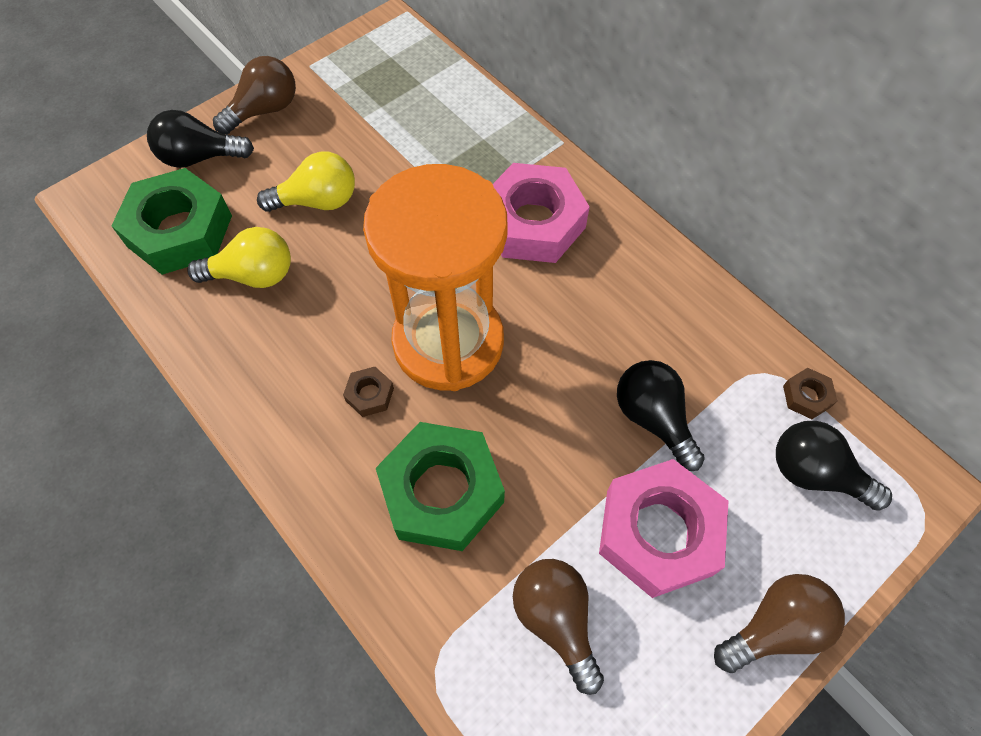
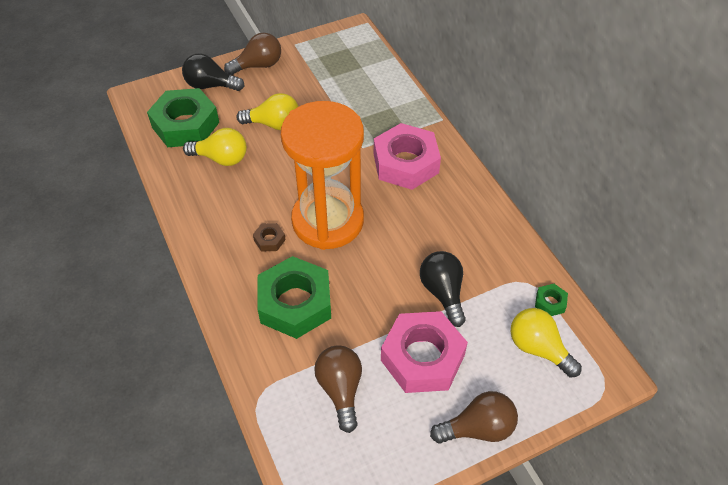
camera: 15 degrees right, 10 degrees down
(806, 396) = (550, 302): brown nut -> green nut
(815, 473) = (538, 348): black light bulb -> yellow light bulb

